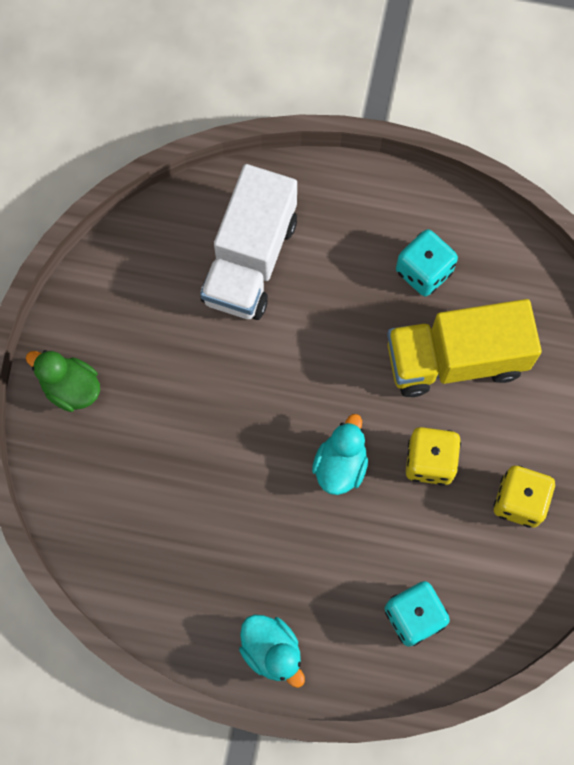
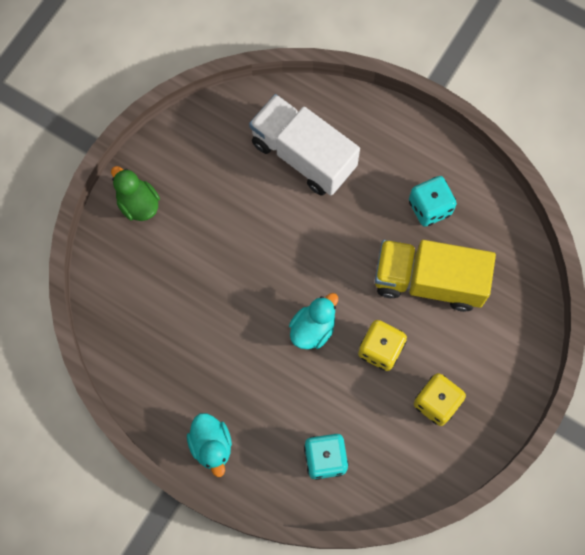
camera: 20 degrees right, 0 degrees up
(250, 260) = (303, 155): white truck -> white truck turned 90 degrees clockwise

